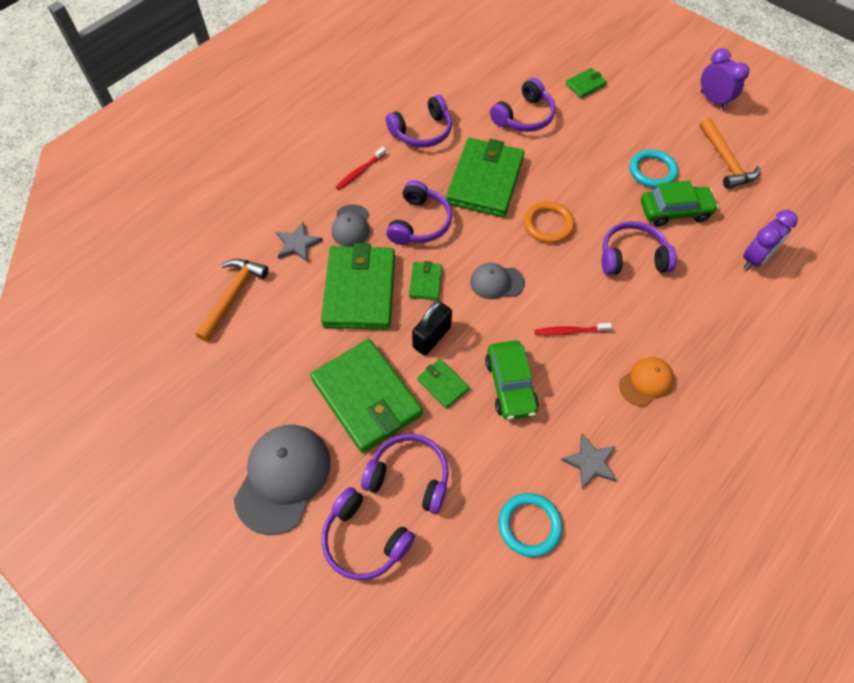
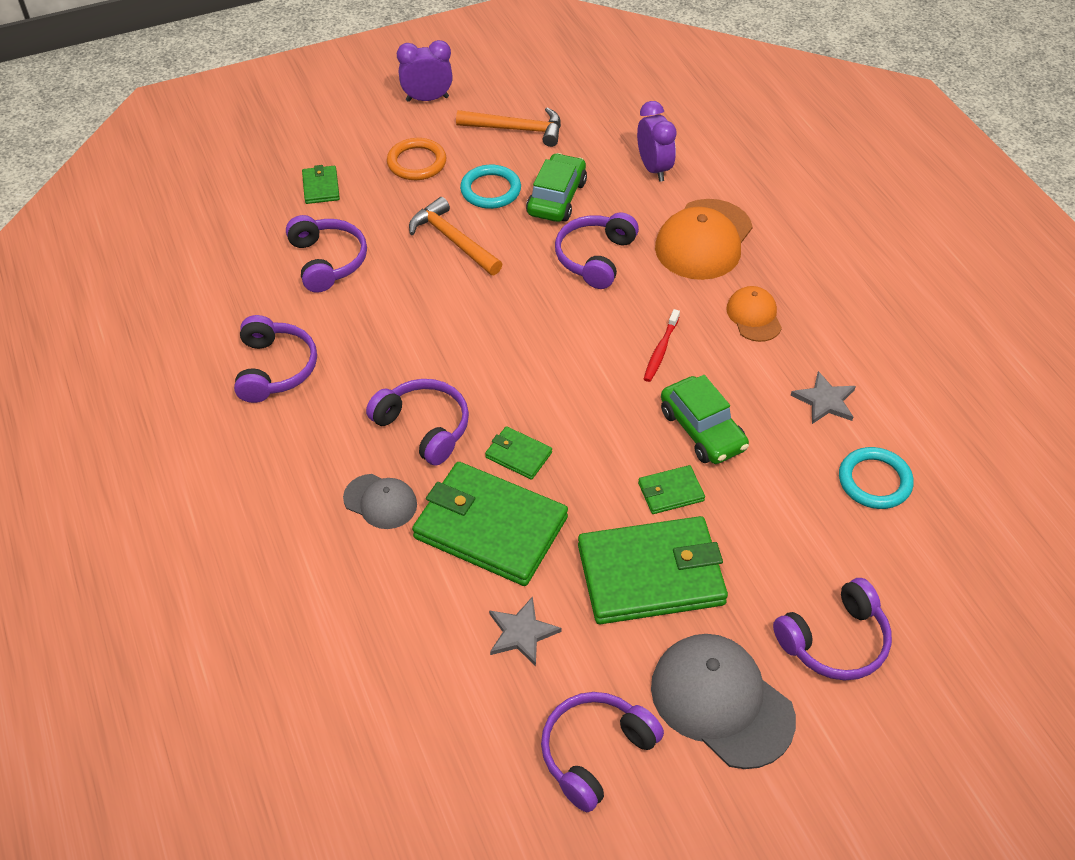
camera: 65 degrees left, 10 degrees down
(232, 296) = (413, 679): orange hammer -> orange hammer (453, 240)
(298, 244) = (371, 572): grey star -> grey star (522, 633)
(360, 172) = (295, 459): red toothbrush -> none
(409, 476) = (774, 568): purple headphones -> purple headphones (595, 753)
(432, 337) = (601, 478): black padlock -> none
(485, 181) = (402, 338): green wallet -> none
(496, 282) = (558, 387): grey cap -> none
(510, 385) = (702, 430): green car -> green car turned 45 degrees clockwise
(548, 224) = (506, 308): orange ring -> orange ring (416, 162)
(703, 319) = (703, 240): none -> orange cap

